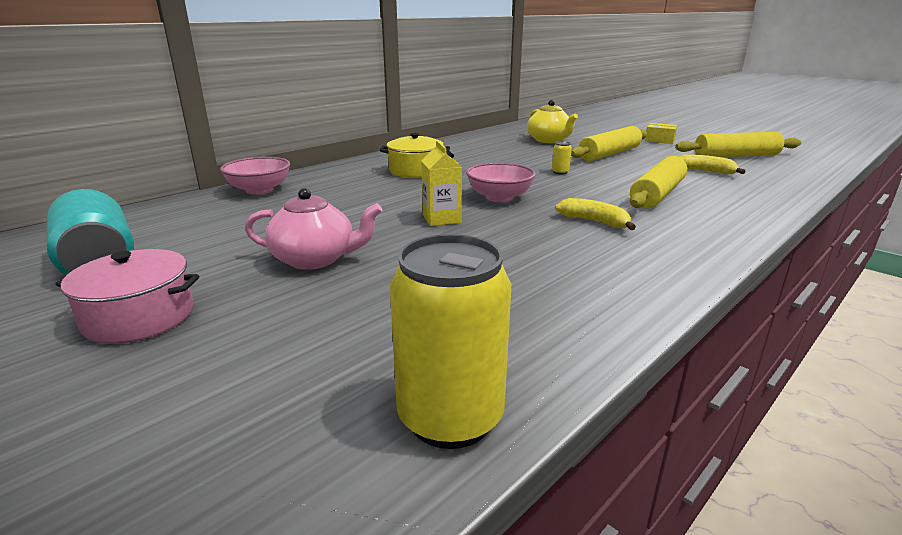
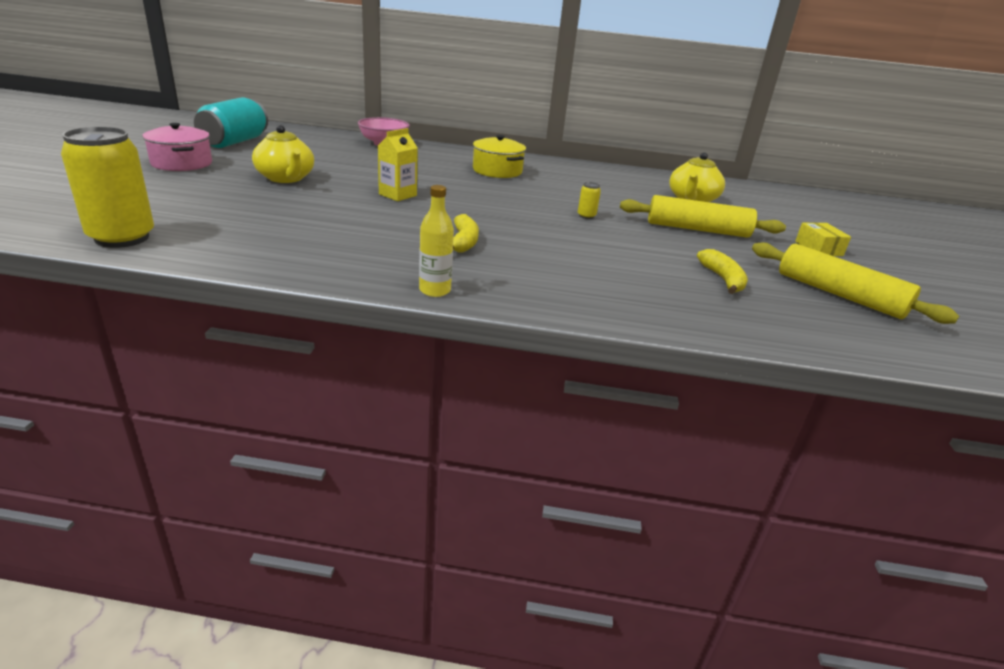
camera: 50 degrees right, 5 degrees up
(315, 259) = (286, 178): pink teapot -> yellow teapot
(499, 197) = (474, 204): pink bowl -> none
(657, 194) = (587, 260): yellow rolling pin -> none
(708, 256) = (435, 290): none -> yellow bottle

